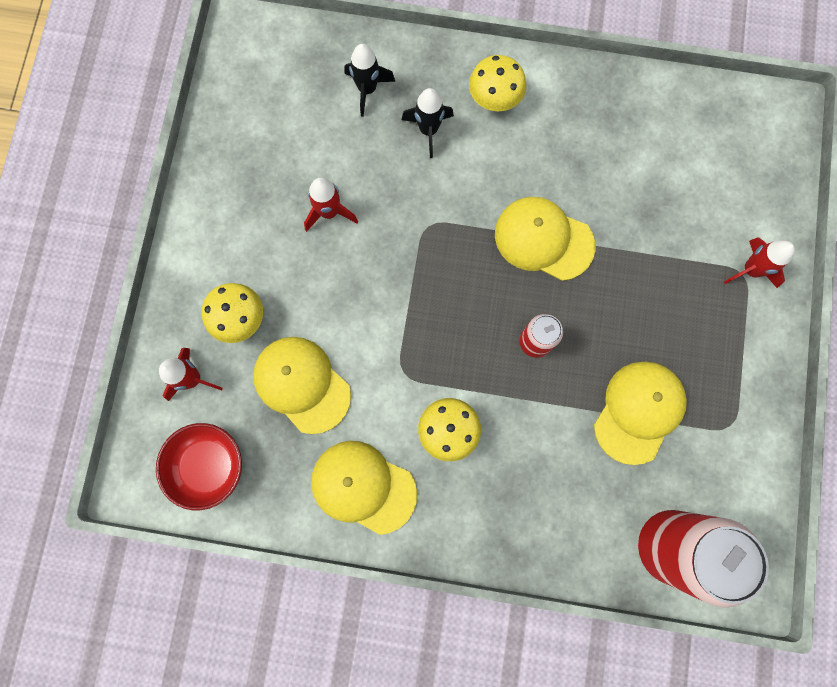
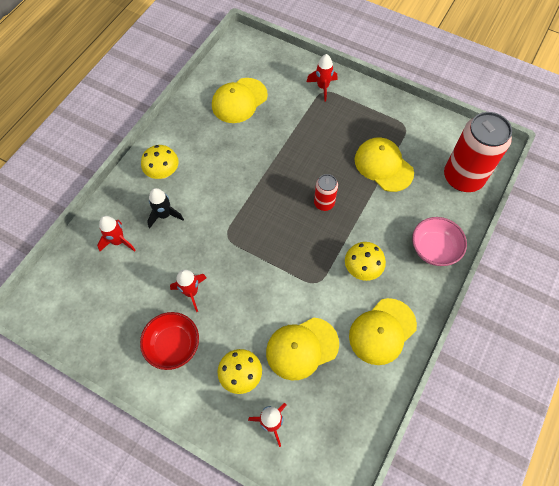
camera: 70 degrees left, 15 degrees down
(208, 466) = (337, 431): red bowl -> red bowl (173, 345)
(367, 89) = (118, 241): black rocket -> red rocket
(521, 529) = (434, 249): none -> pink bowl
(543, 239) = (263, 177): yellow cap -> yellow cap (239, 100)

